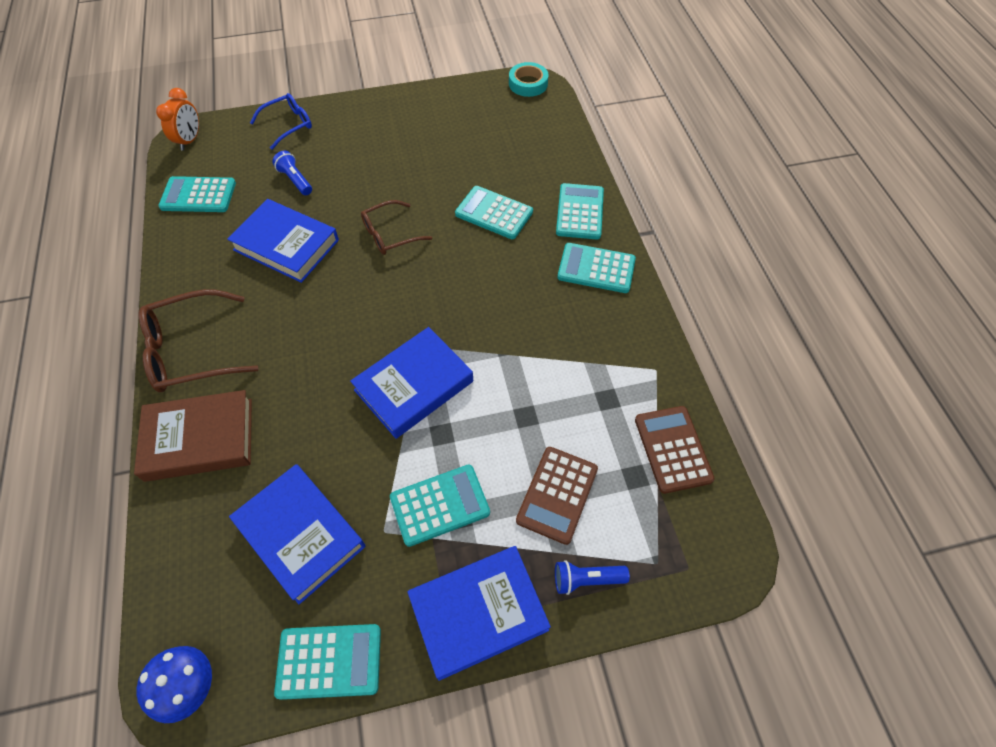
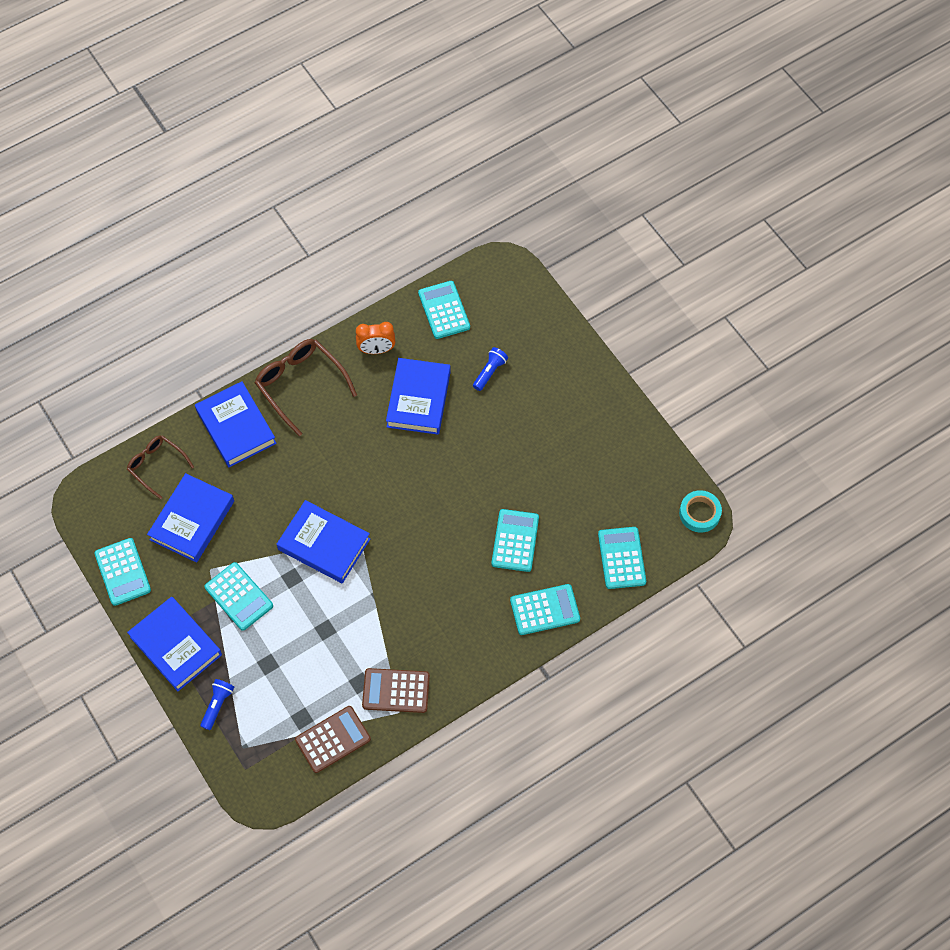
camera: 70 degrees right, 5 degrees up
(189, 686) = (88, 503): blue mushroom -> none
(190, 140) = (501, 270): orange clock -> orange clock (376, 350)
(199, 439) = (236, 427): brown book -> blue book
(288, 125) = (552, 335): blue glasses -> none
(390, 234) = (459, 470): brown glasses -> brown glasses (157, 466)
(557, 495) = (271, 669): brown calculator -> brown calculator (396, 691)
(586, 579) = (217, 705): blue flashlight -> blue flashlight turned 45 degrees clockwise
(596, 269) = (484, 641): turquoise calculator -> turquoise calculator (621, 558)

